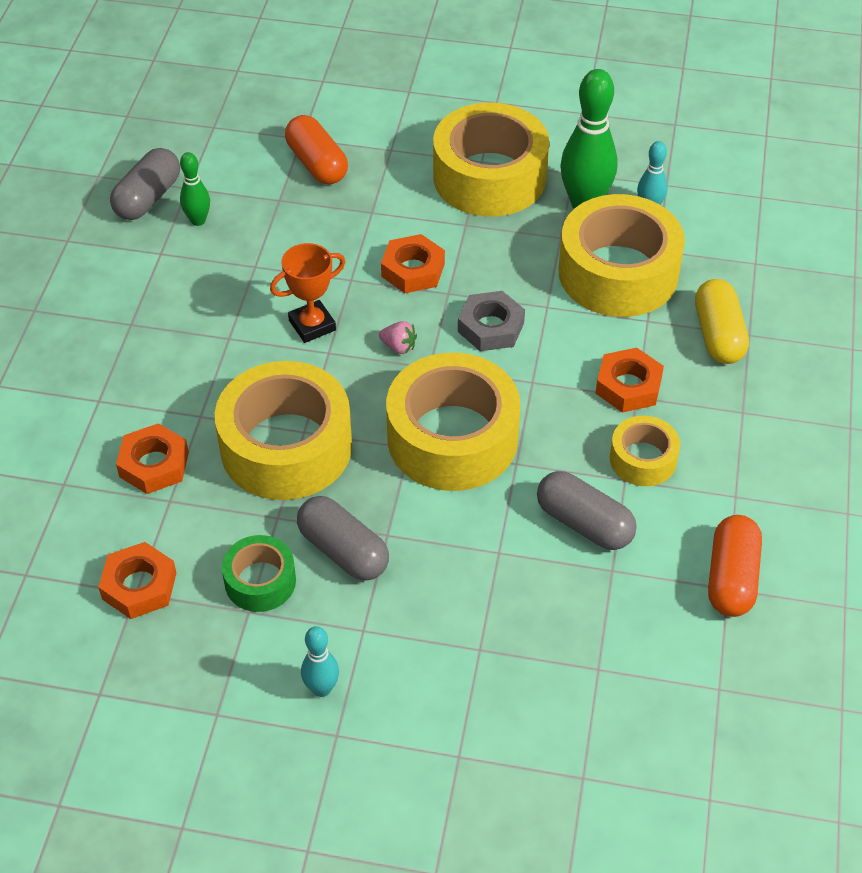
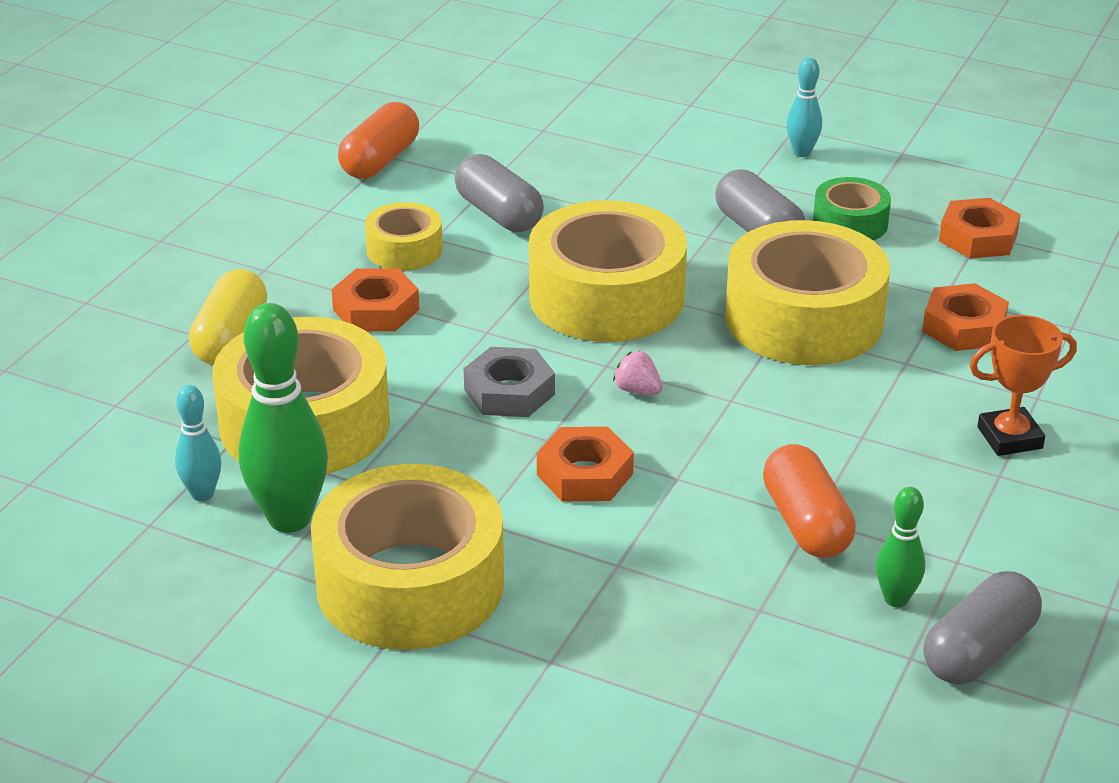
camera: 165 degrees left, 15 degrees down
(312, 325) = (745, 432): orange trophy -> orange trophy (1009, 438)
(317, 164) = (684, 658): orange capsule -> orange capsule (806, 523)

